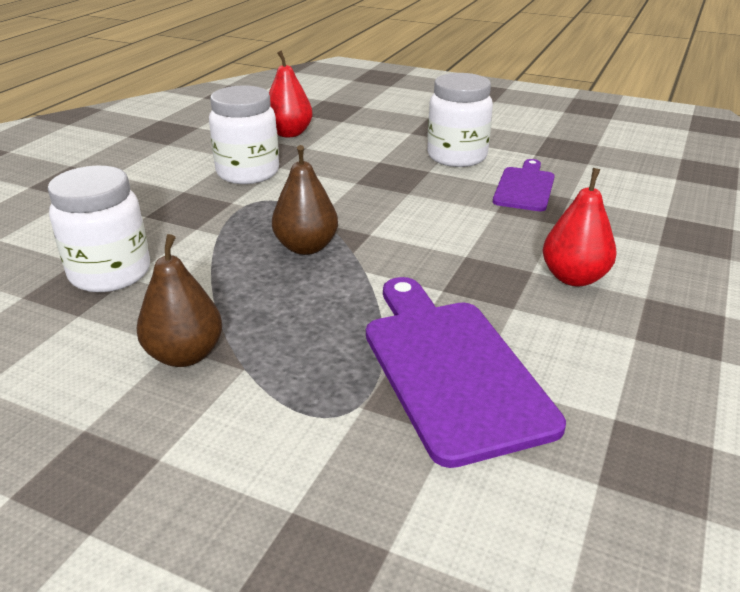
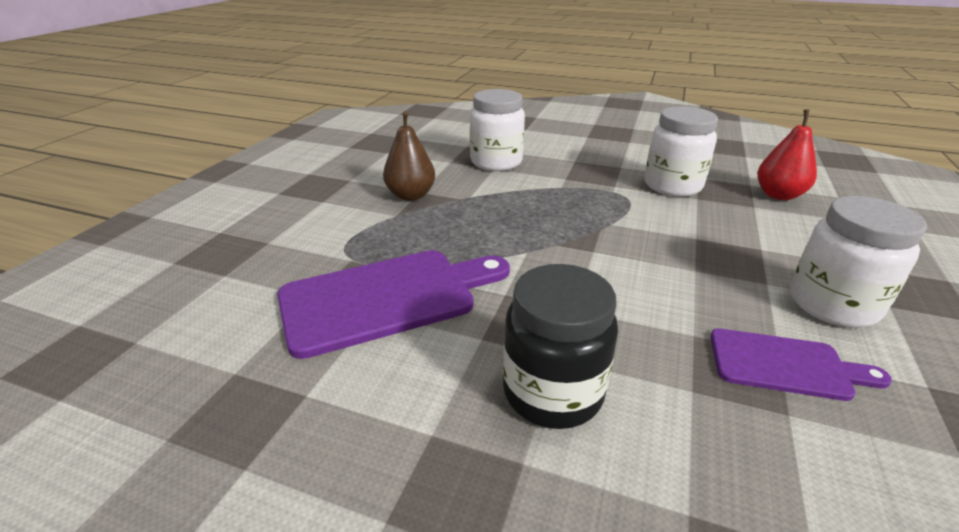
camera: 85 degrees right, 0 degrees up
(306, 247) = (555, 222): brown pear -> none
(574, 278) = (552, 392): red pear -> black jar

